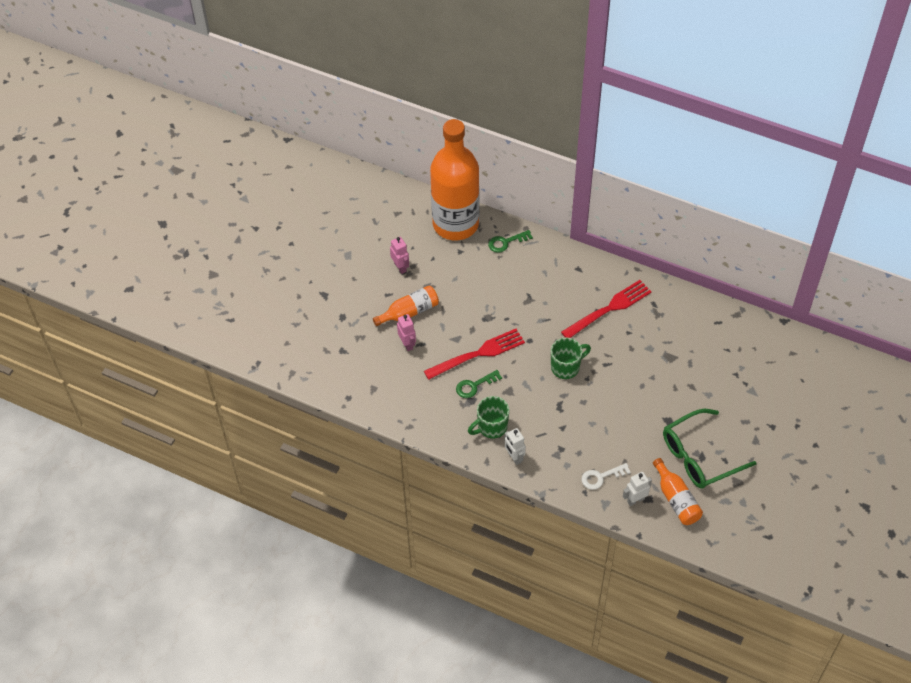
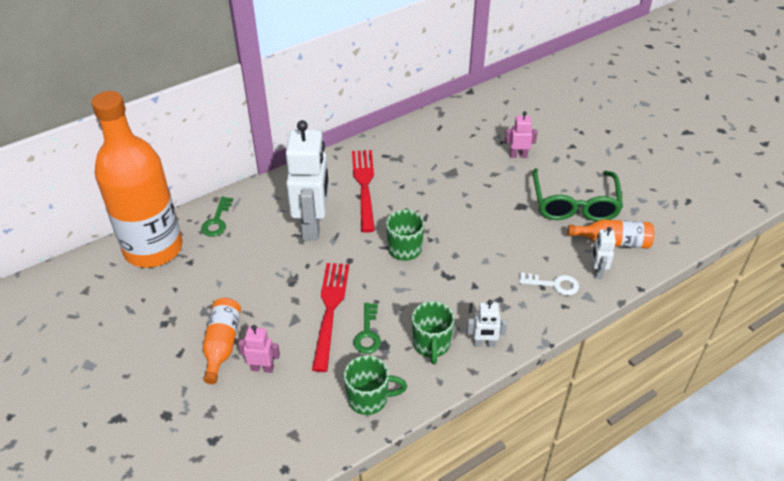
camera: 60 degrees left, 10 degrees down
(400, 267) = (157, 323): pink robot -> pink robot (518, 155)
(425, 414) = (369, 399): none -> green mug
(545, 300) = (313, 226): none -> white robot
(601, 477) = (554, 284): white key -> white key turned 90 degrees counterclockwise

